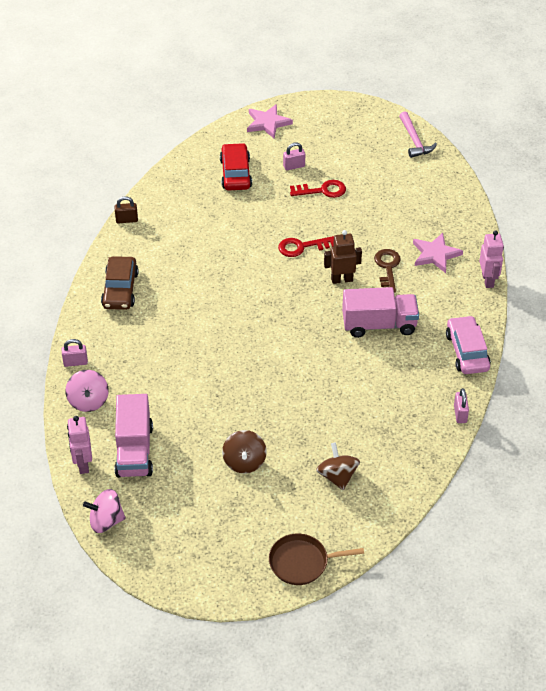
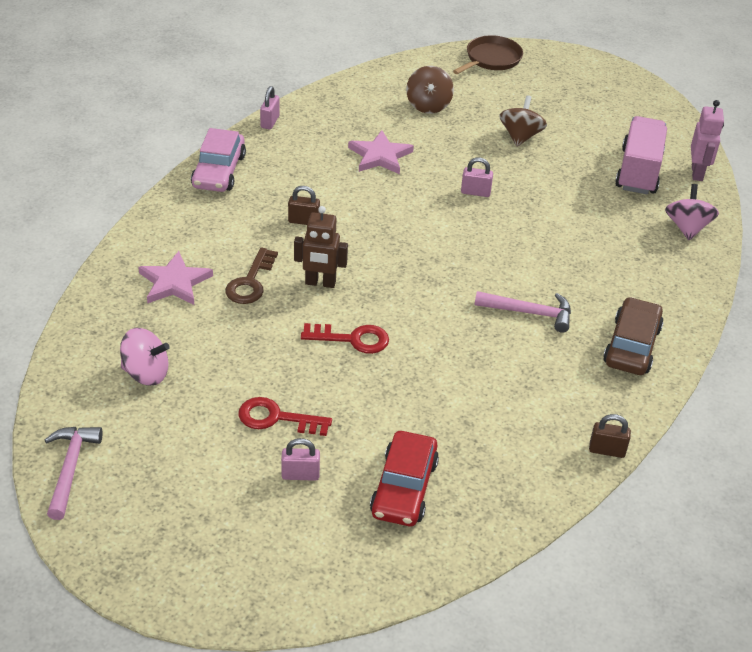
camera: 165 degrees left, 5 degrees down
(75, 362) = (701, 271): pink padlock -> pink padlock (475, 192)
(106, 521) = (676, 125): pink spinning top -> pink spinning top (146, 373)
(193, 295) = (529, 313): none -> pink hammer
(267, 123) = (304, 580): pink star -> pink star (380, 156)
(302, 562) = (491, 59): brown pan -> brown pan turned 60 degrees counterclockwise
(379, 325) = (304, 221): pink truck -> brown padlock
(488, 280) = (132, 235): pink robot -> none

